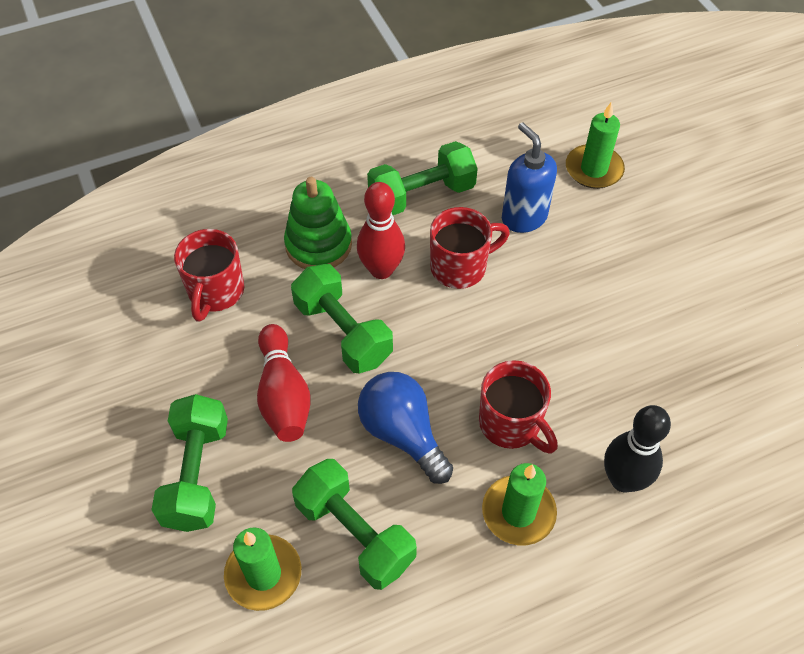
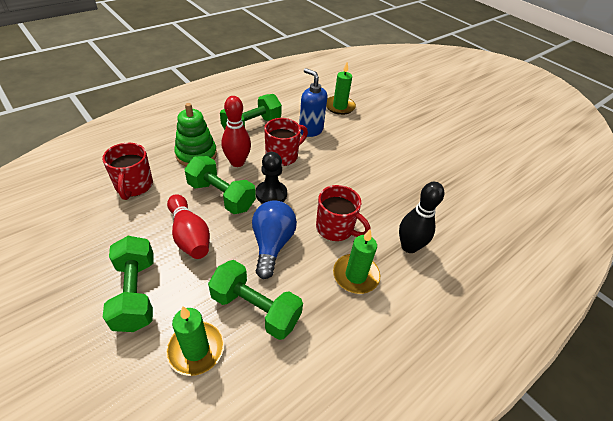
camera: 20 degrees left, 10 degrees down
(402, 434) = (272, 244): blue light bulb -> blue light bulb turned 60 degrees clockwise
(423, 341) = (271, 194): none -> black pawn

